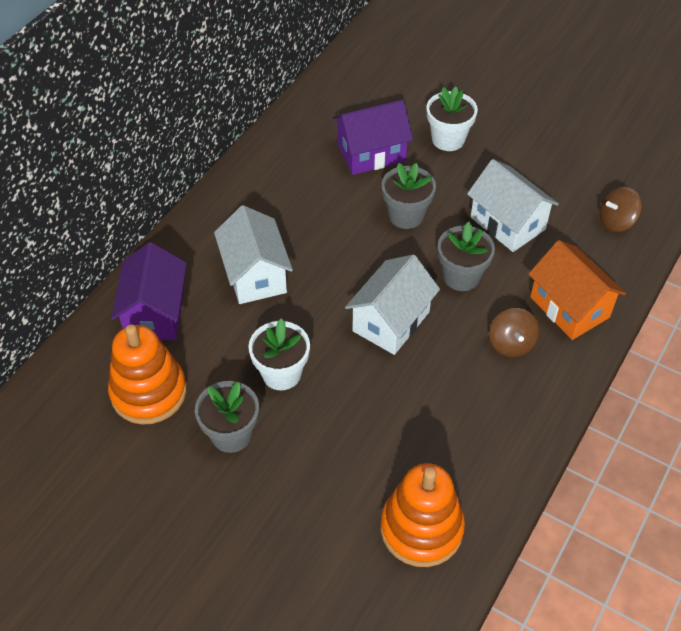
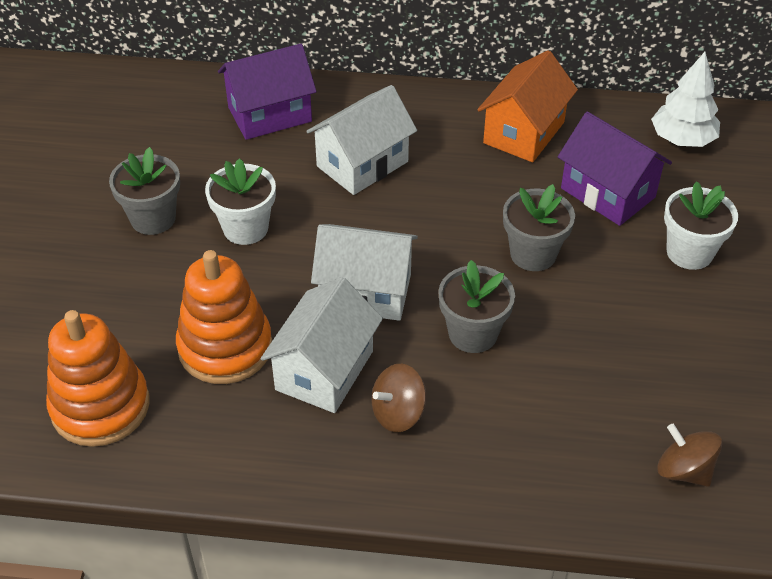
camera: 65 degrees right, 5 degrees down
(149, 392) = (175, 145): orange stacking toy -> orange stacking toy (225, 347)
(344, 95) = (682, 139): none -> white tree
(507, 223) = (591, 353): white house -> white house (324, 370)
(569, 307) = (493, 457): orange house -> orange house (523, 132)

